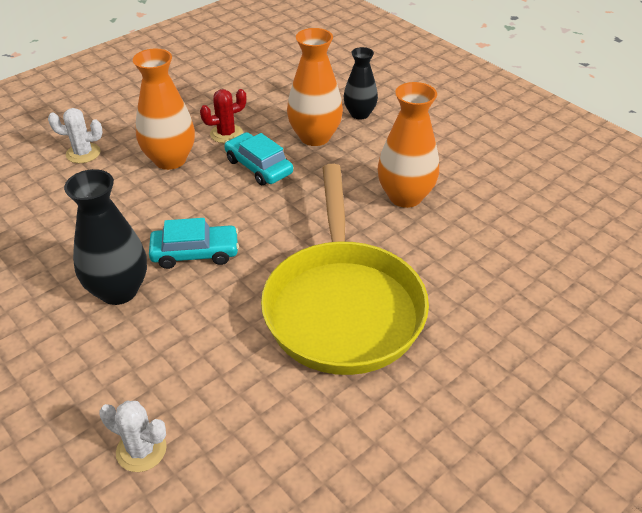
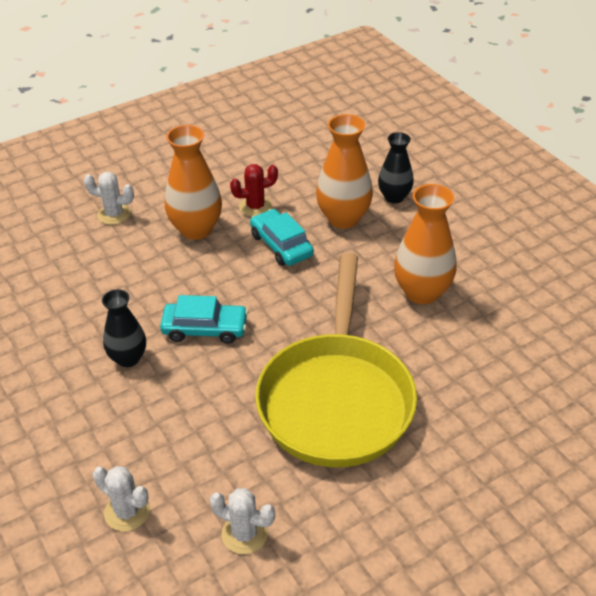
camera: 10 degrees right, 0 degrees up
(118, 290) = (128, 358): black vase -> black vase, size x0.65
(274, 456) = (244, 534): none -> white cactus

